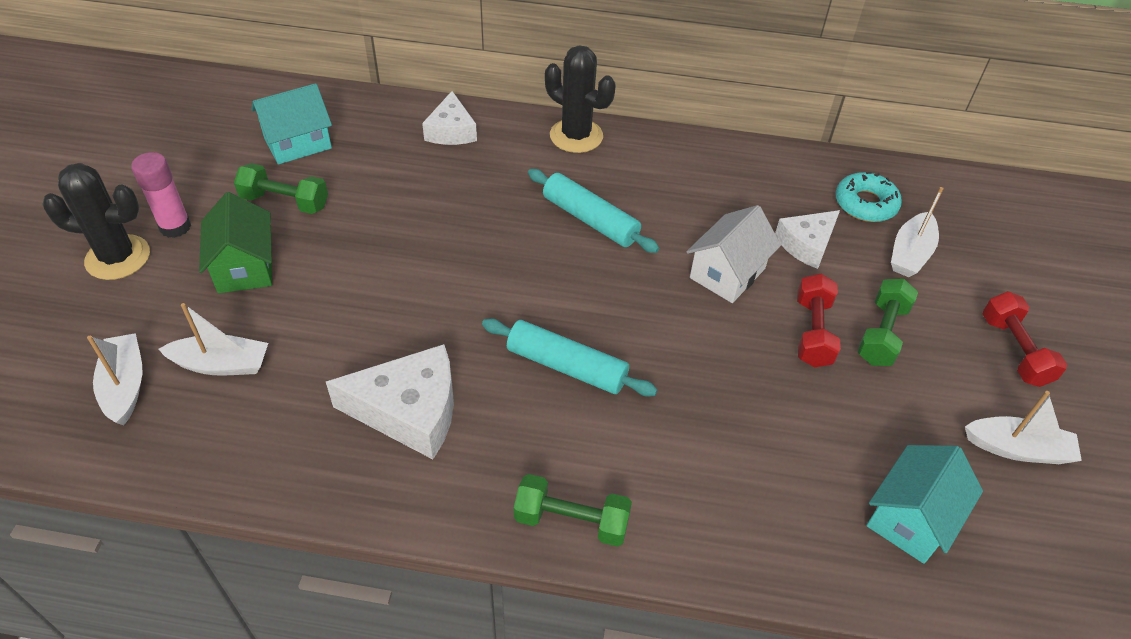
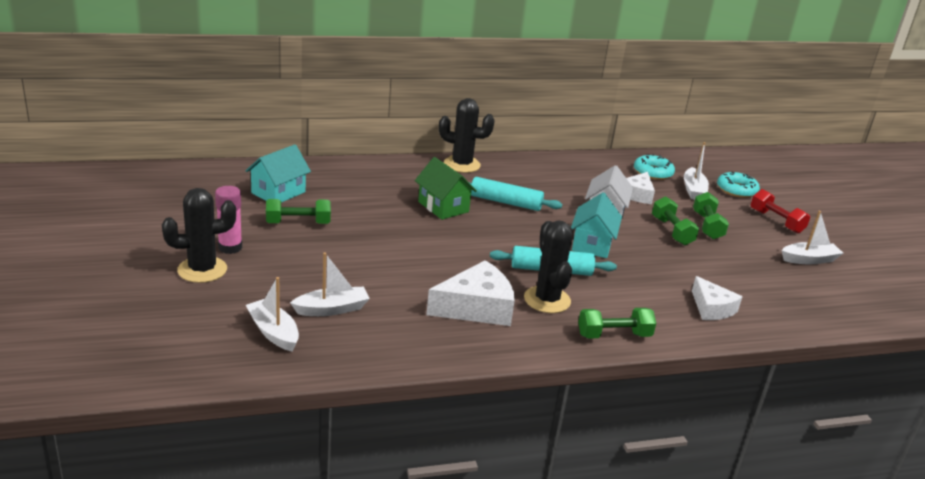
camera: 25 degrees left, 20 degrees down
(245, 267) = (301, 259): green house -> green house (443, 207)
(451, 131) = (379, 172): white cheese -> white cheese (711, 308)
(519, 423) = (547, 300): none -> black cactus
(813, 332) = (672, 231): red dumbbell -> green dumbbell
(911, 518) = (783, 297): turquoise house -> turquoise house (592, 244)
(988, 268) = (736, 190): none -> turquoise donut

